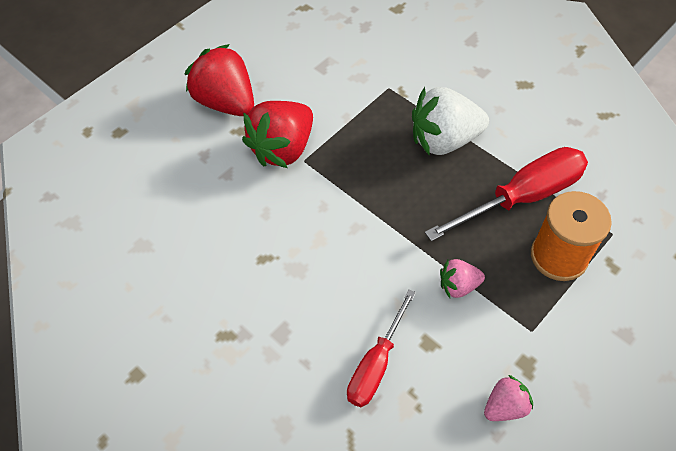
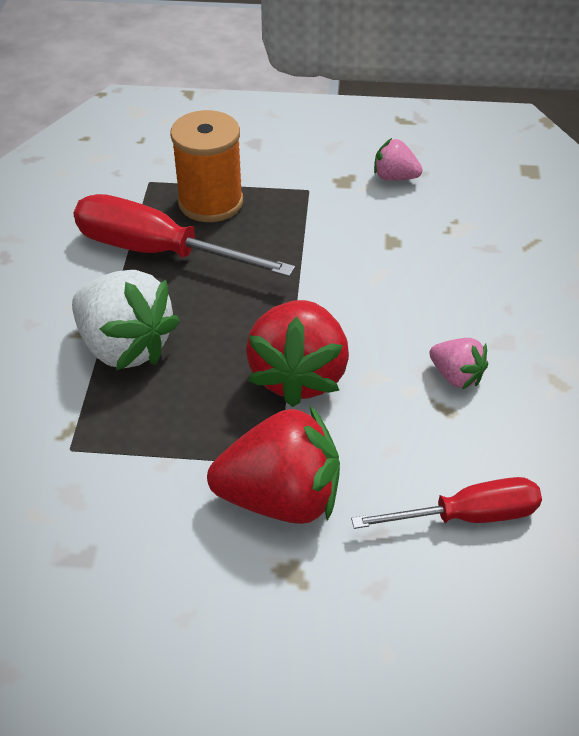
camera: 130 degrees left, 10 degrees down
(226, 102) = (259, 637): red strawberry -> red strawberry (298, 375)
(376, 364) = (451, 262): red screwdriver -> red screwdriver (467, 515)
(458, 286) = (312, 249): pink strawberry -> pink strawberry (456, 376)

